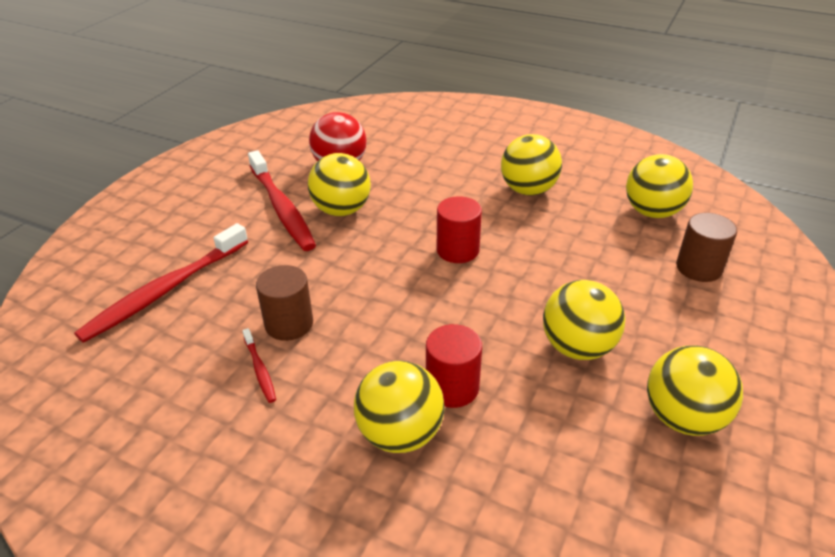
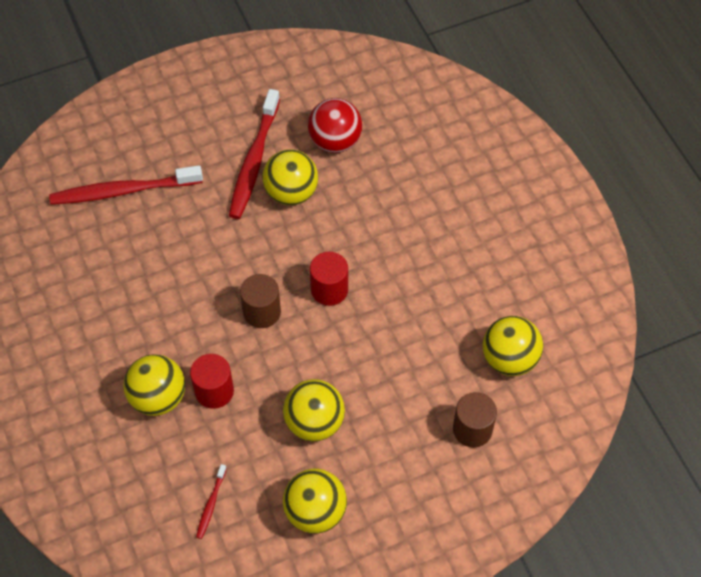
camera: 40 degrees right, 20 degrees up
(260, 370) = (126, 297): red toothbrush -> red toothbrush (211, 504)
(289, 324) = (169, 274): brown cylinder -> brown cylinder (262, 312)
(528, 190) = (445, 269): yellow ball -> none

